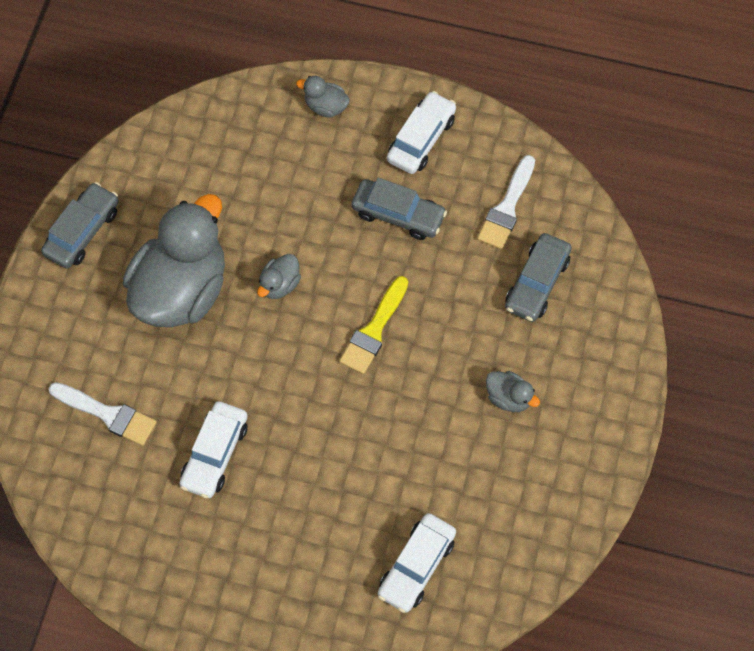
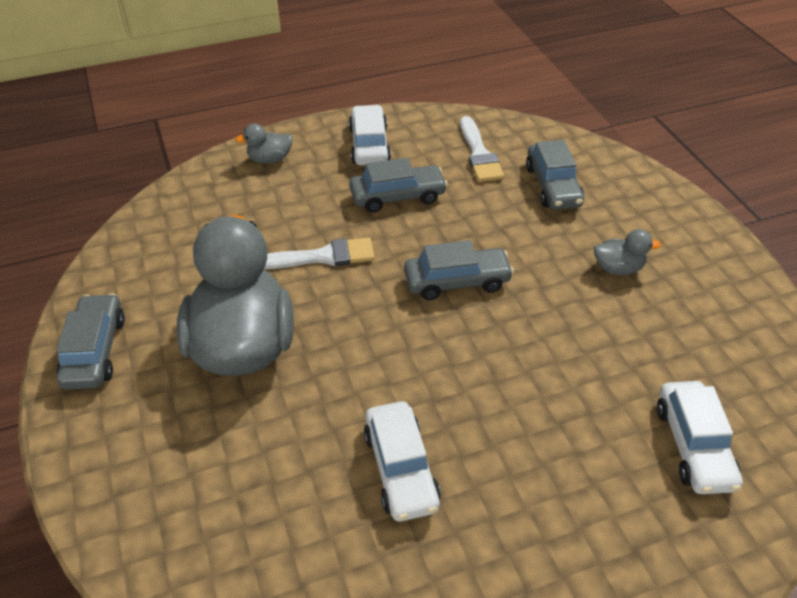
camera: 35 degrees left, 20 degrees down
(107, 414) = (247, 502): white brush -> white brush (322, 257)
(279, 284) = (338, 292): grey duck -> none
(374, 330) = (457, 281): yellow brush -> grey car

